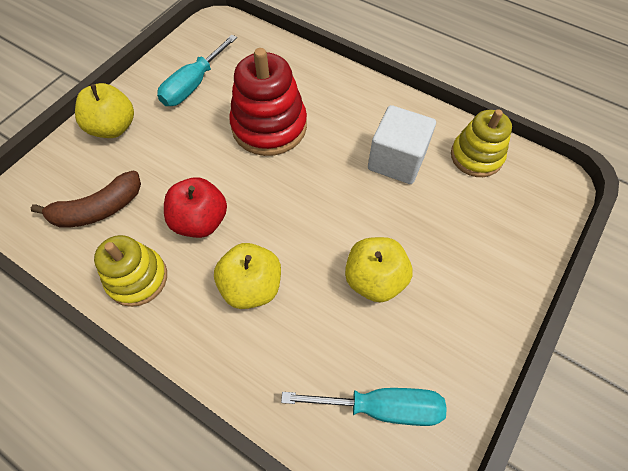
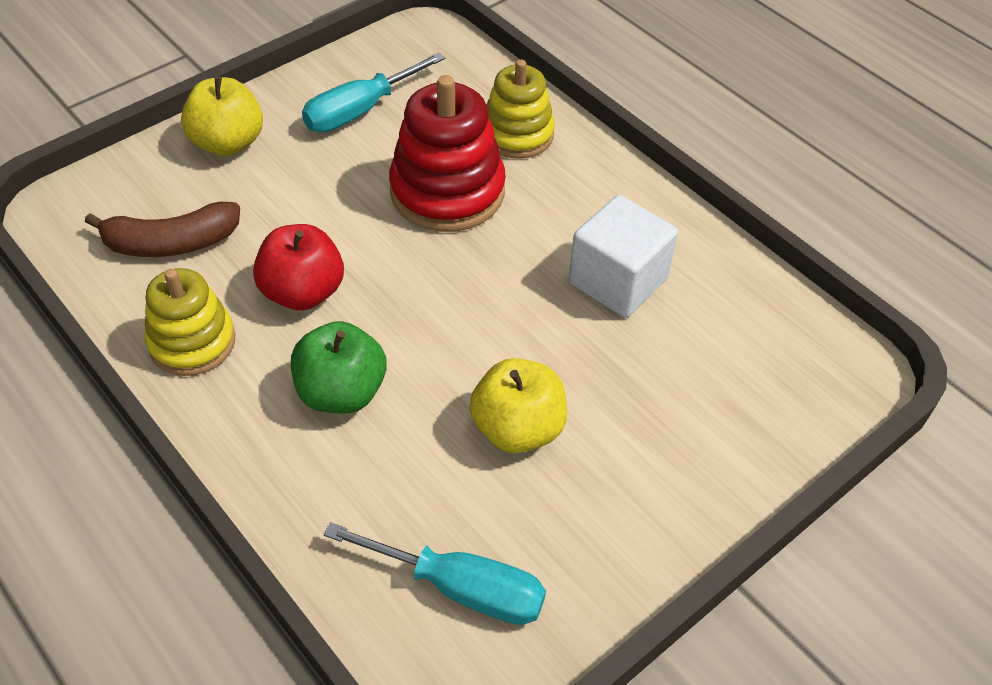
camera: 15 degrees right, 10 degrees down
(251, 286) = (341, 392): yellow apple -> green apple
(476, 156) = (743, 305): yellow stacking toy -> yellow stacking toy (517, 134)

